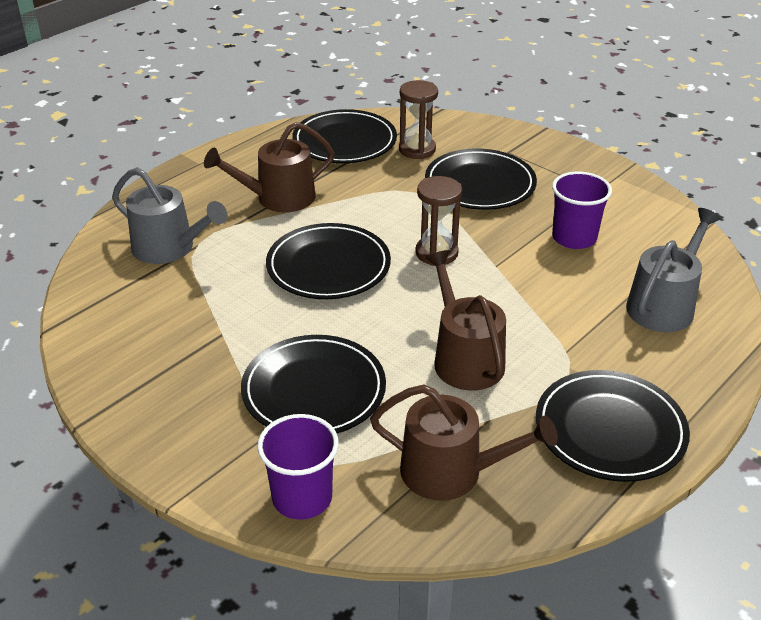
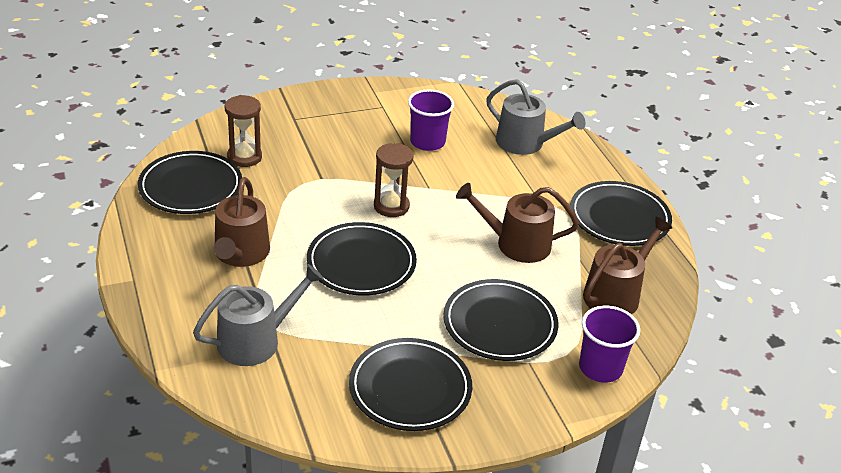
camera: 65 degrees left, 0 degrees up
(480, 184) = (324, 150): black plate -> black plate (410, 388)
(664, 305) = (525, 143): grey watering can -> grey watering can turned 150 degrees clockwise

